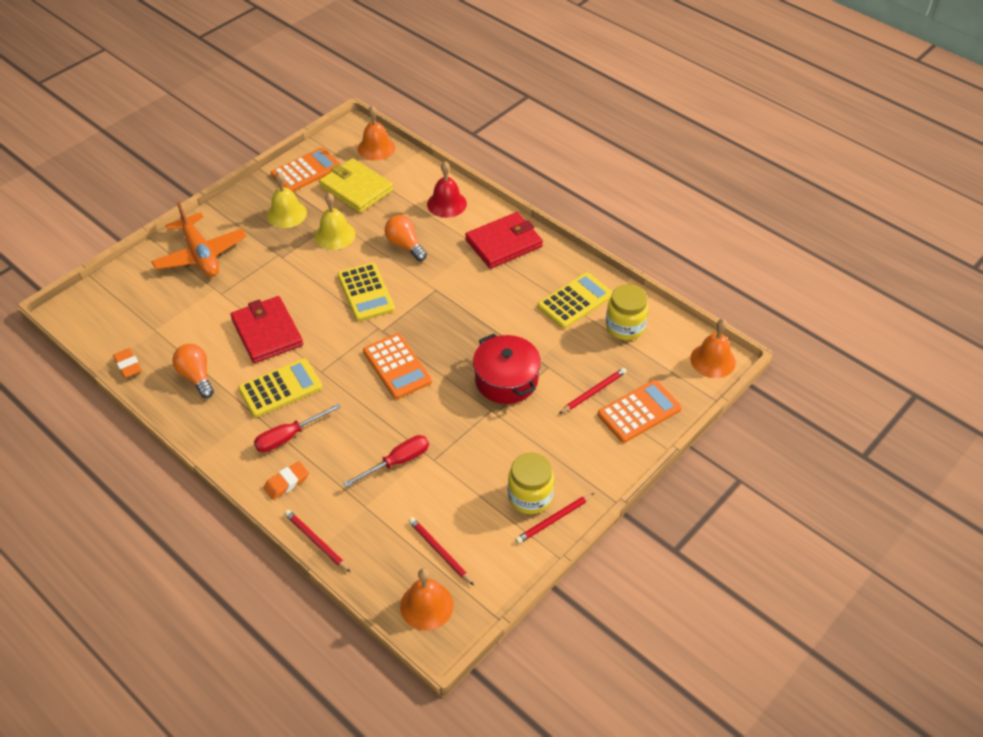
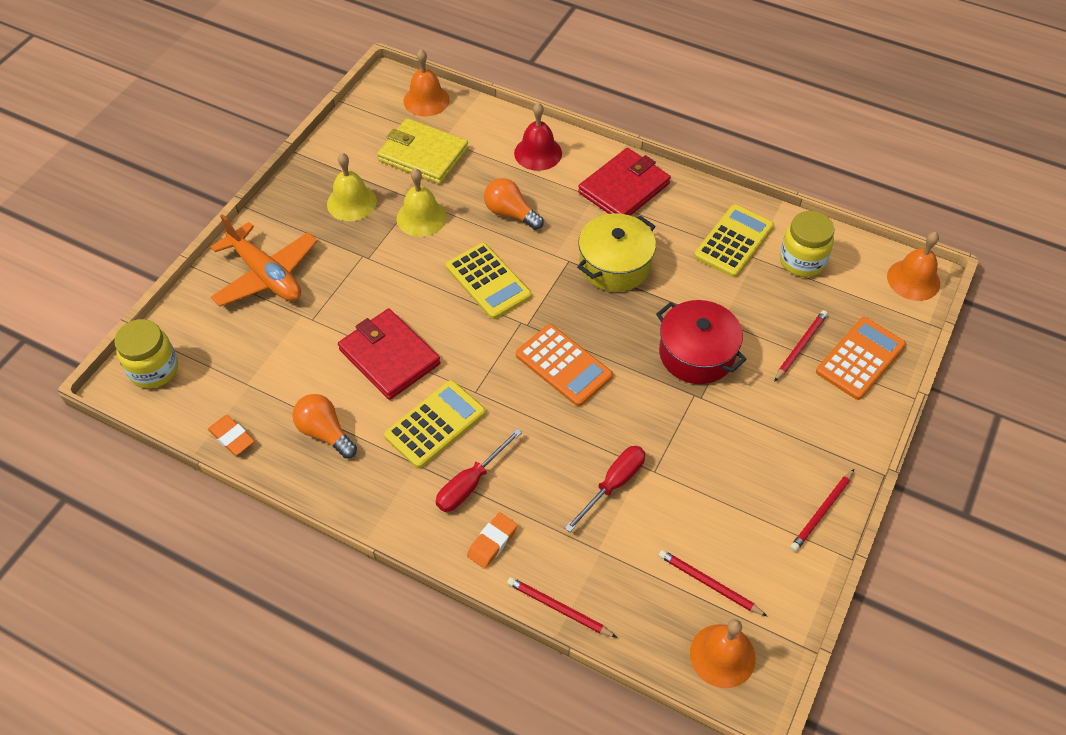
camera: 15 degrees left, 5 degrees up
(306, 171) = (353, 144): orange calculator -> none
(470, 300) = (615, 265): none -> yellow pot
(530, 497) = (783, 490): yellow jar -> yellow jar (154, 369)

